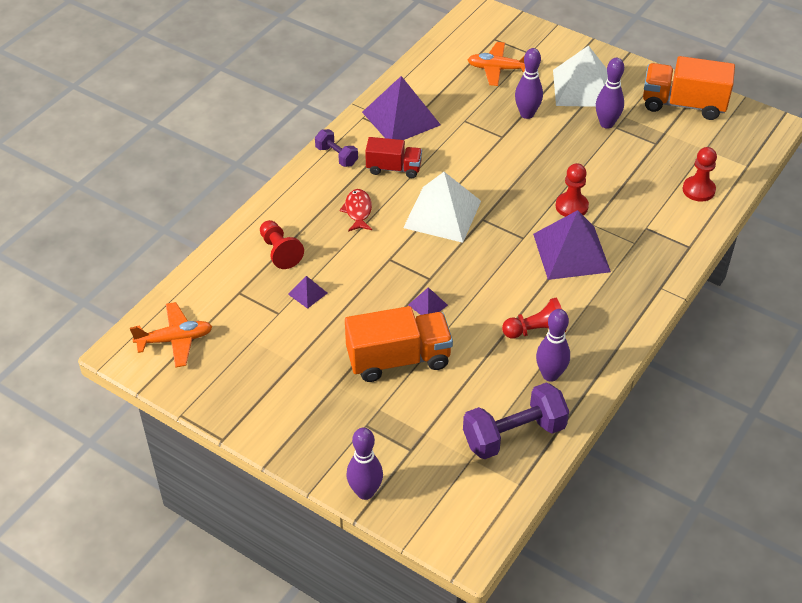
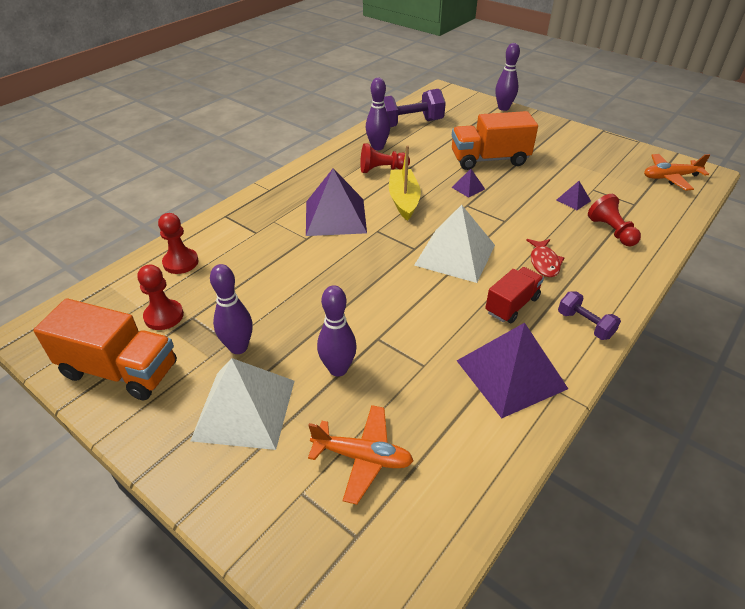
camera: 175 degrees left, 5 degrees down
(393, 168) = (512, 305): red truck -> red truck turned 120 degrees clockwise
(501, 281) = (403, 200): none -> yellow boat
(571, 206) = (320, 254): red pawn -> red pawn (164, 316)

